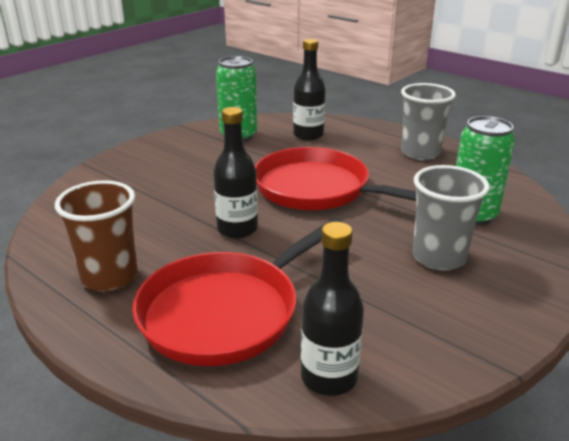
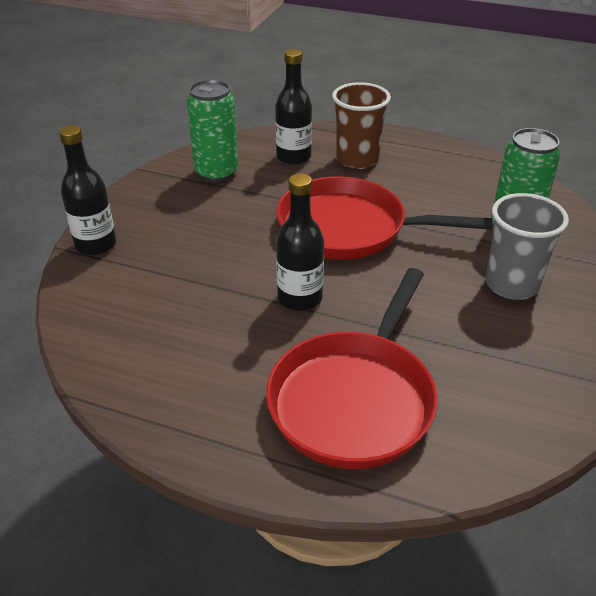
camera: 20 degrees left, 10 degrees up
(109, 277) = (206, 391): brown cup -> brown cup (357, 159)
(329, 377) = (493, 442): black bottle -> black bottle (96, 244)
(420, 153) = (422, 159): grey cup -> none

